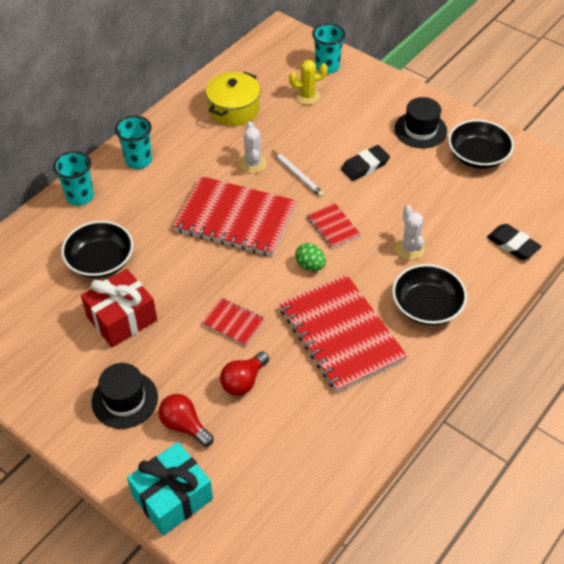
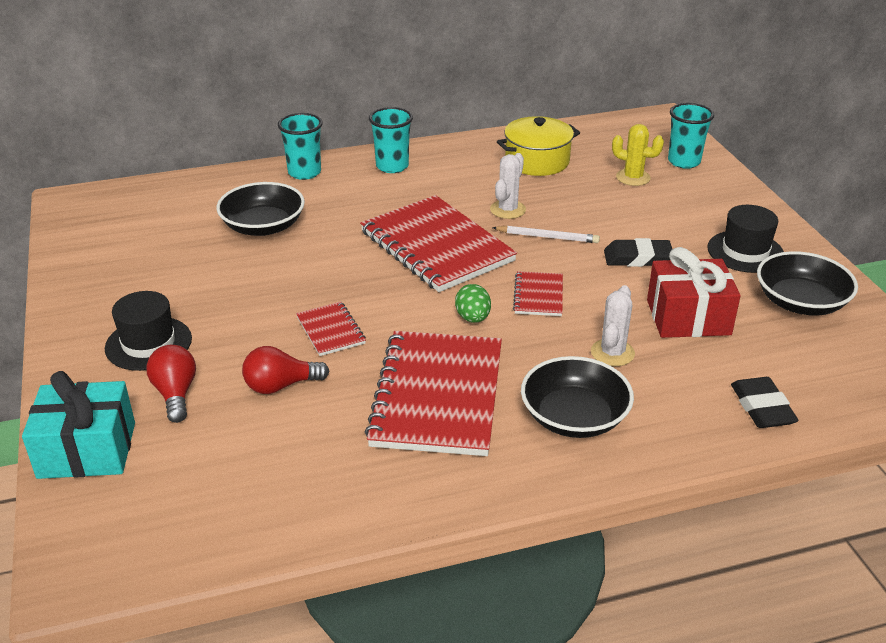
camera: 35 degrees right, 15 degrees down
(122, 318) = (227, 278): red gift -> red gift (688, 317)
(298, 175) = (547, 237): white pencil -> white pencil turned 75 degrees counterclockwise

